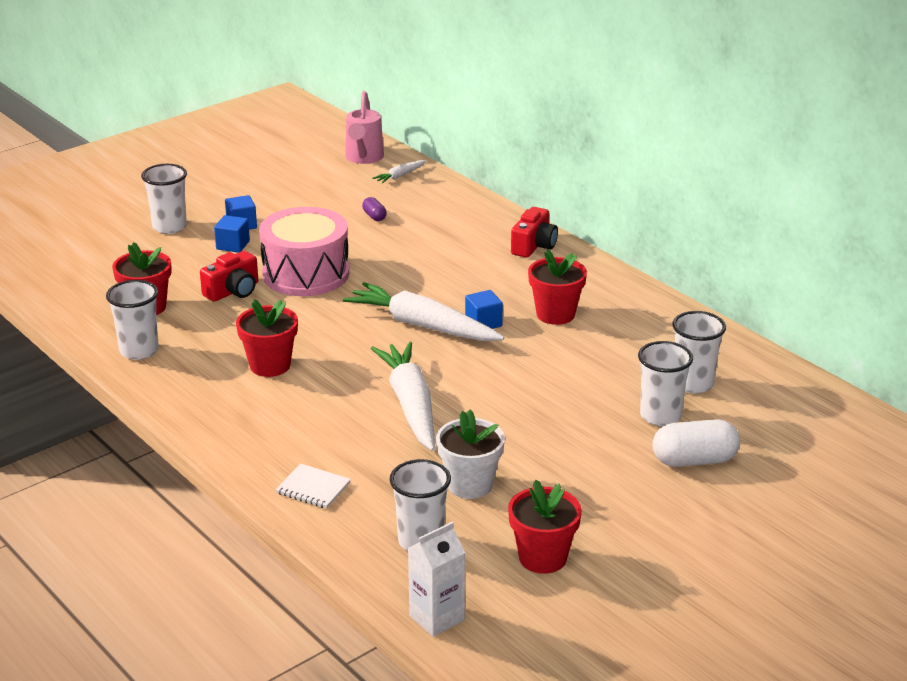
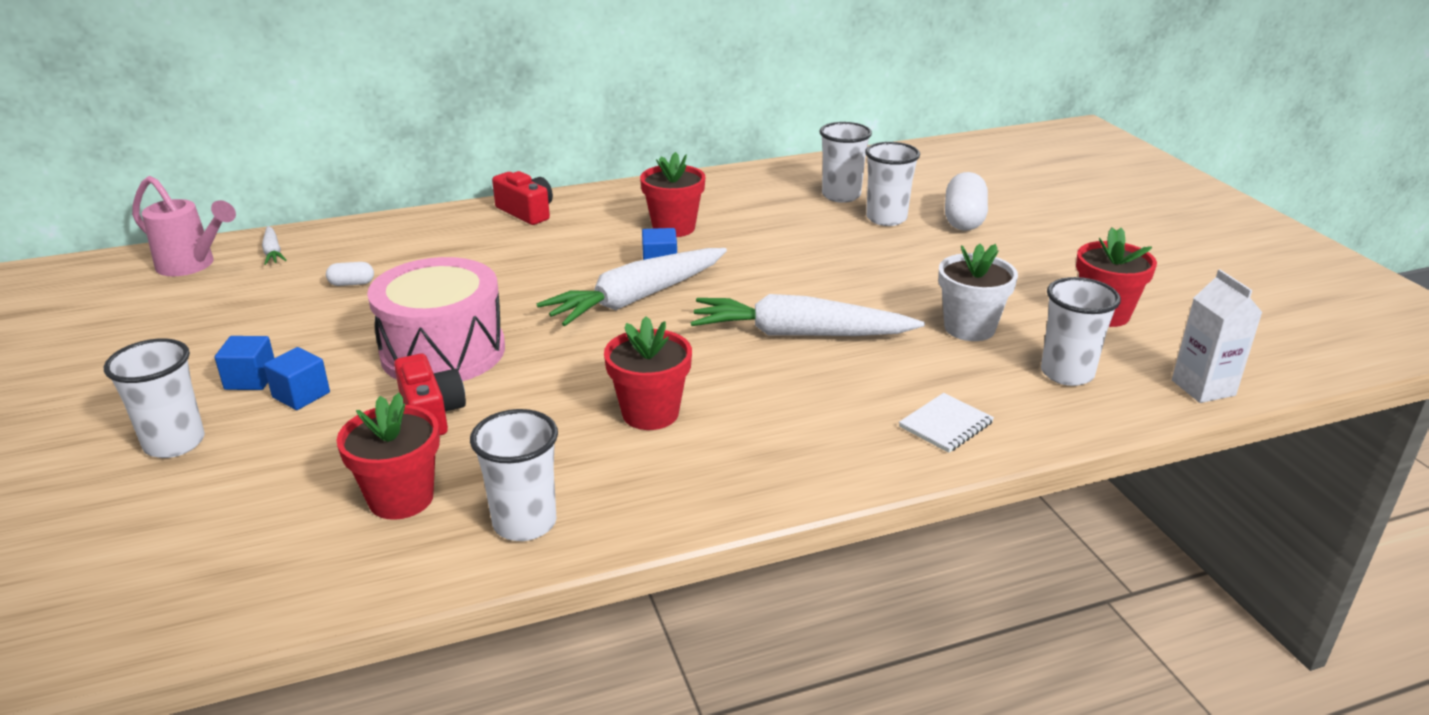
camera: 70 degrees left, 0 degrees up
(374, 216) = (352, 284): purple capsule -> white capsule

